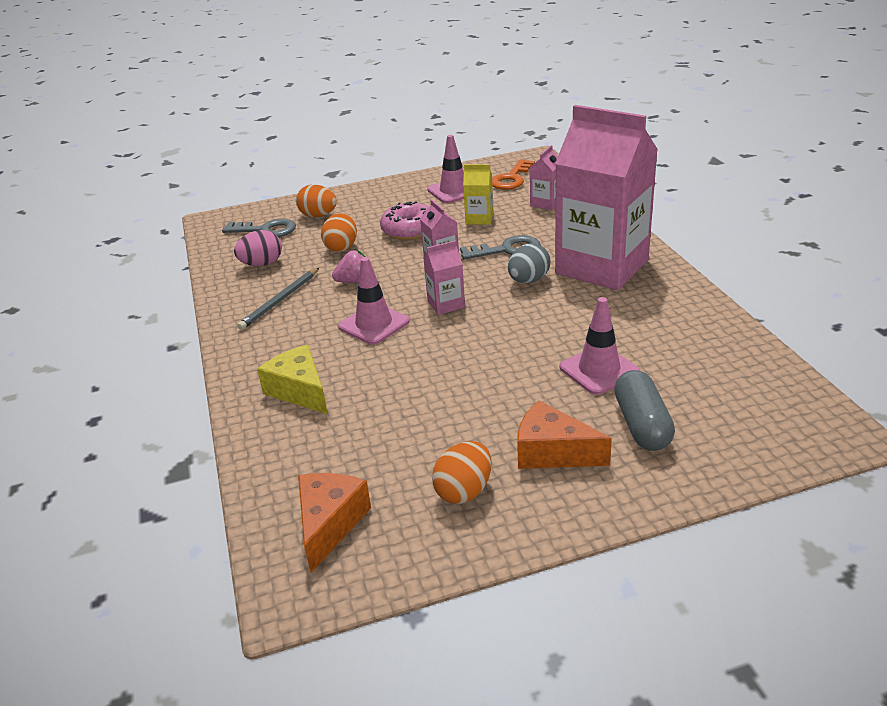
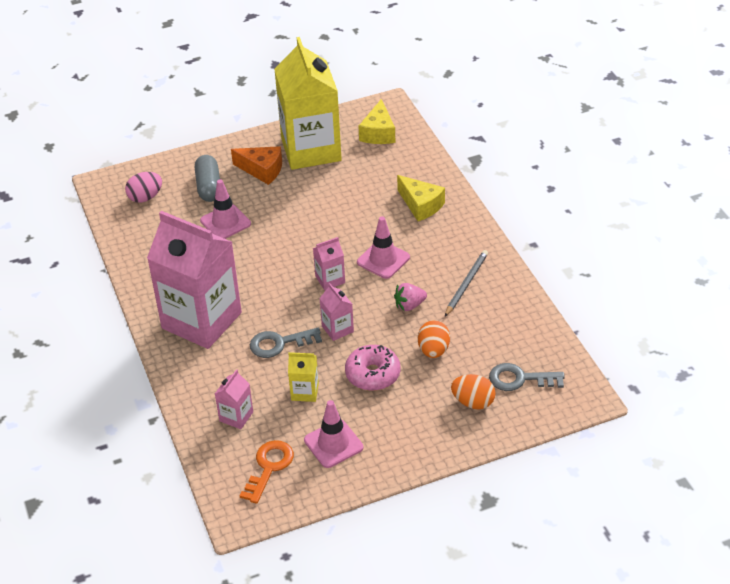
camera: 175 degrees right, 10 degrees up
(262, 264) = (501, 328): pink egg -> pink egg (145, 197)
(329, 524) = (378, 133): orange cheese -> yellow cheese
(464, 491) = (311, 150): orange egg -> yellow carton
(528, 280) = (264, 305): grey egg -> none

